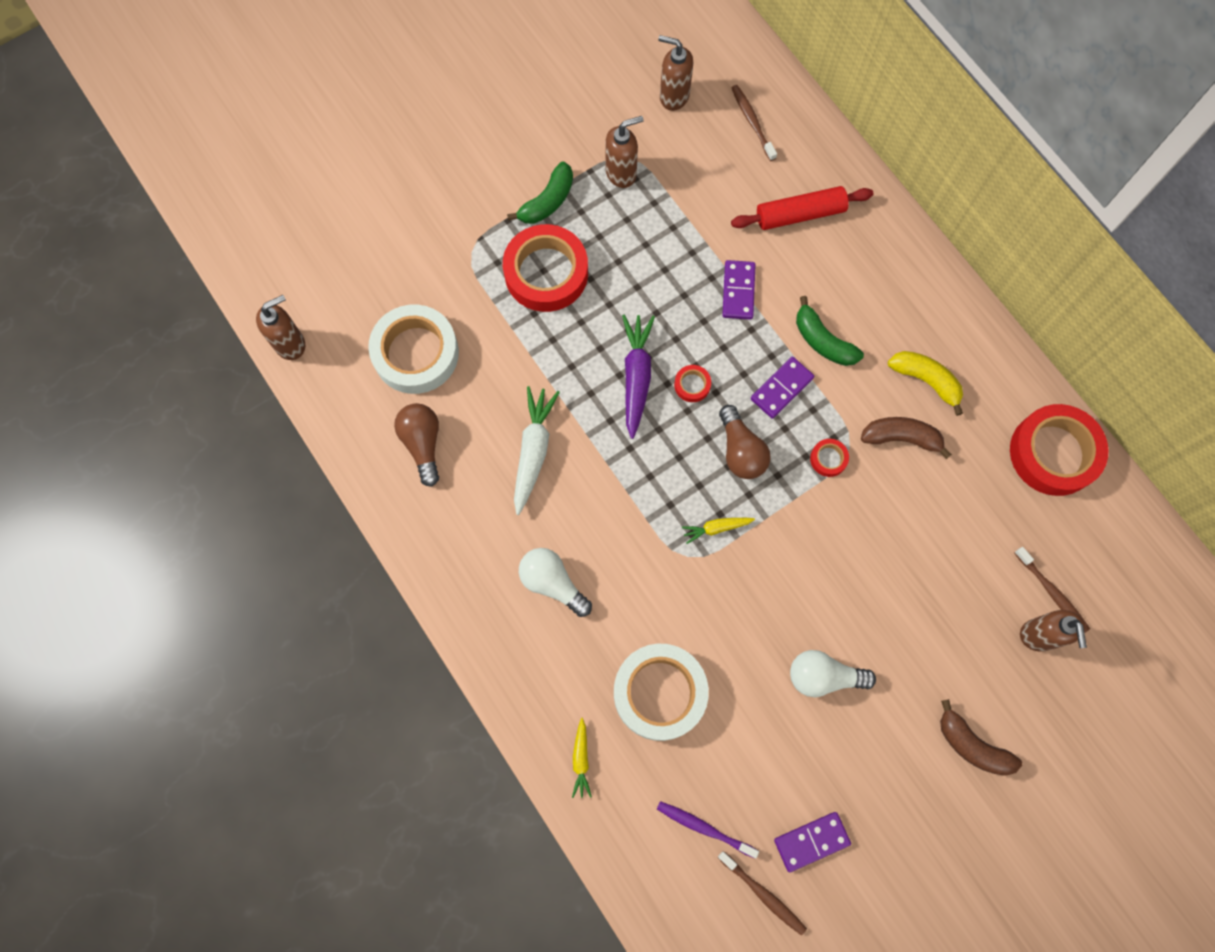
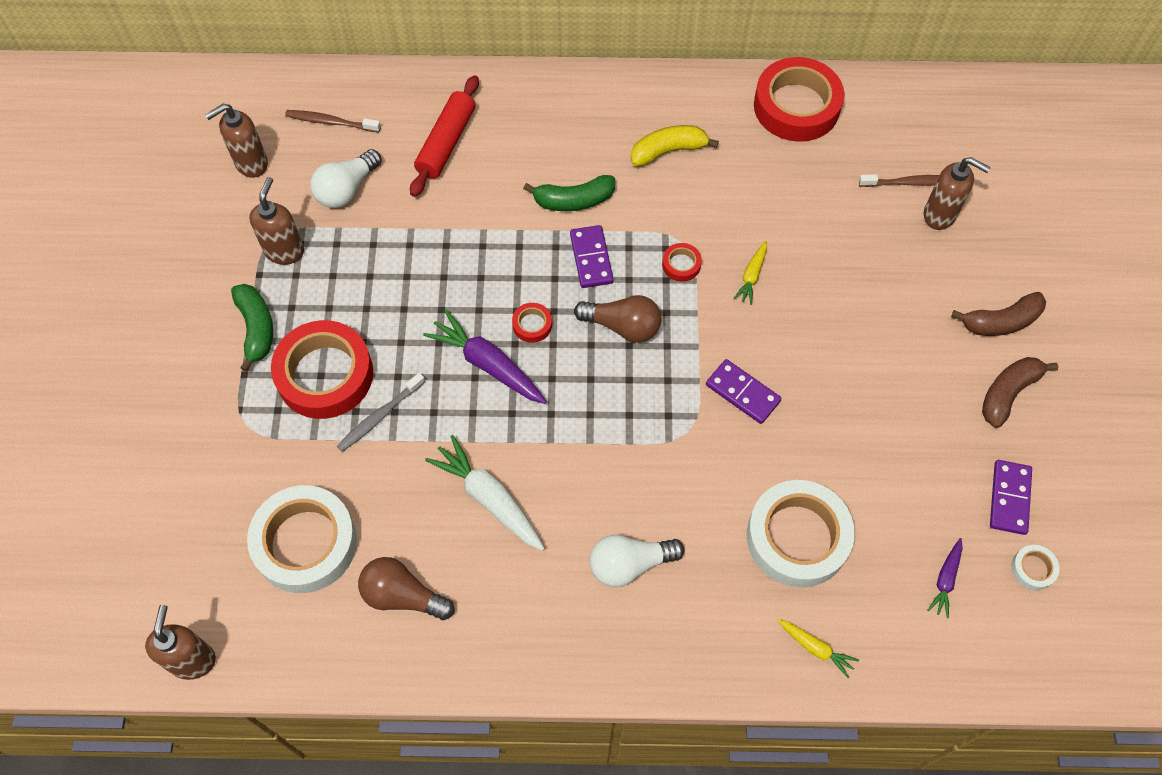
camera: 55 degrees left, 10 degrees down
(542, 332) = (380, 416): none -> grey toothbrush
(704, 828) = (945, 580): purple toothbrush -> purple carrot
(716, 528) = (678, 391): yellow carrot -> yellow carrot (752, 276)
(738, 291) = (476, 233): purple domino -> purple domino (742, 393)
(763, 894) = (1033, 569): brown toothbrush -> white tape
(823, 676) = (870, 394): white light bulb -> white light bulb (347, 189)
(901, 438) = (704, 200): brown banana -> brown banana (1008, 393)

